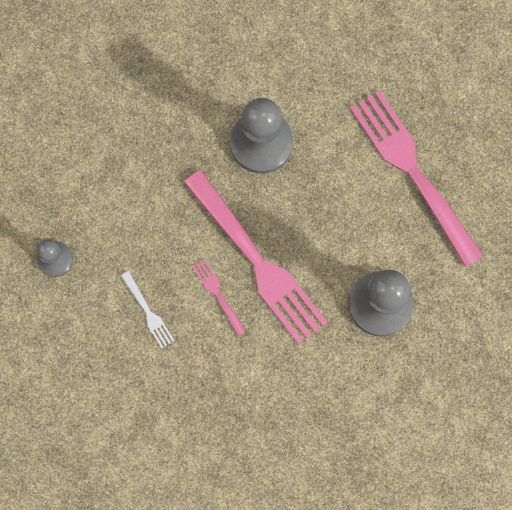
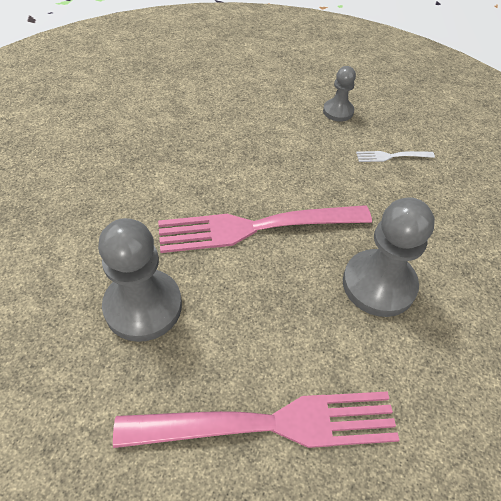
camera: 115 degrees right, 25 degrees down
(148, 312) = (261, 142): white fork -> white fork (391, 156)
(218, 294) = (245, 188): pink fork -> none

